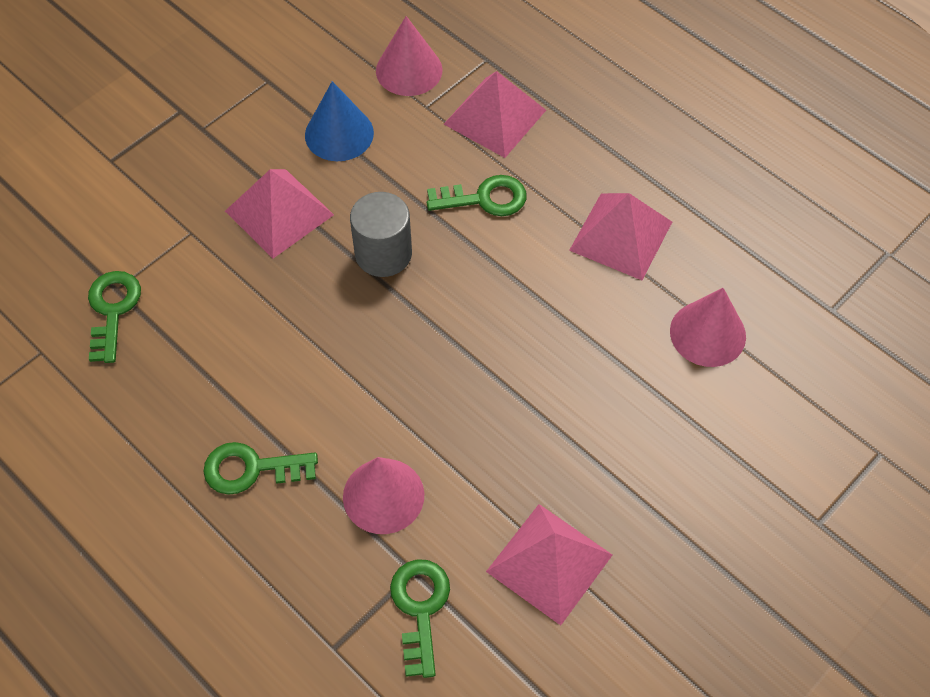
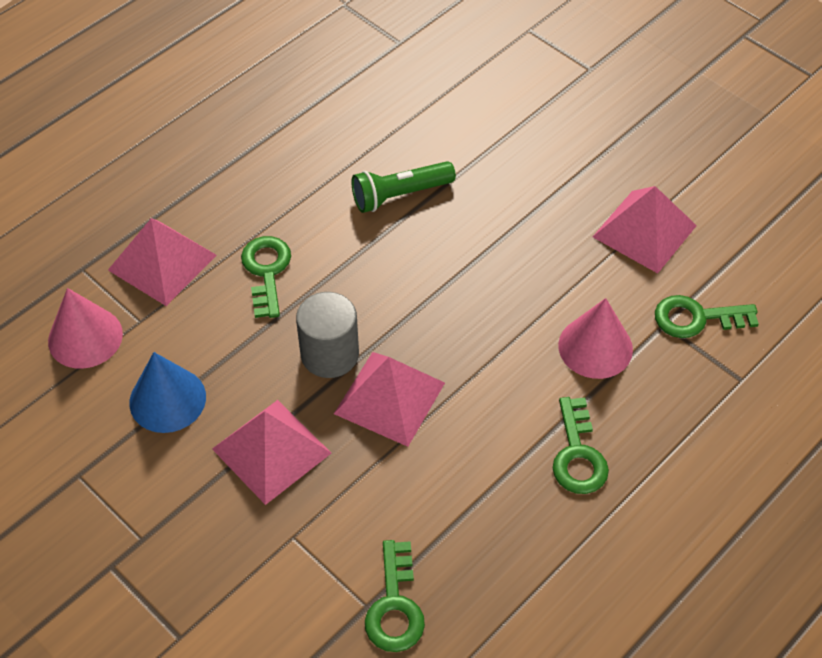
camera: 90 degrees left, 5 degrees down
(112, 310) = (395, 606): green key -> green key turned 90 degrees counterclockwise
(591, 311) = (399, 195): none -> green flashlight
(620, 236) = (317, 171): pink pyramid -> pink pyramid (390, 398)
(707, 333) = (422, 119): pink cone -> none

